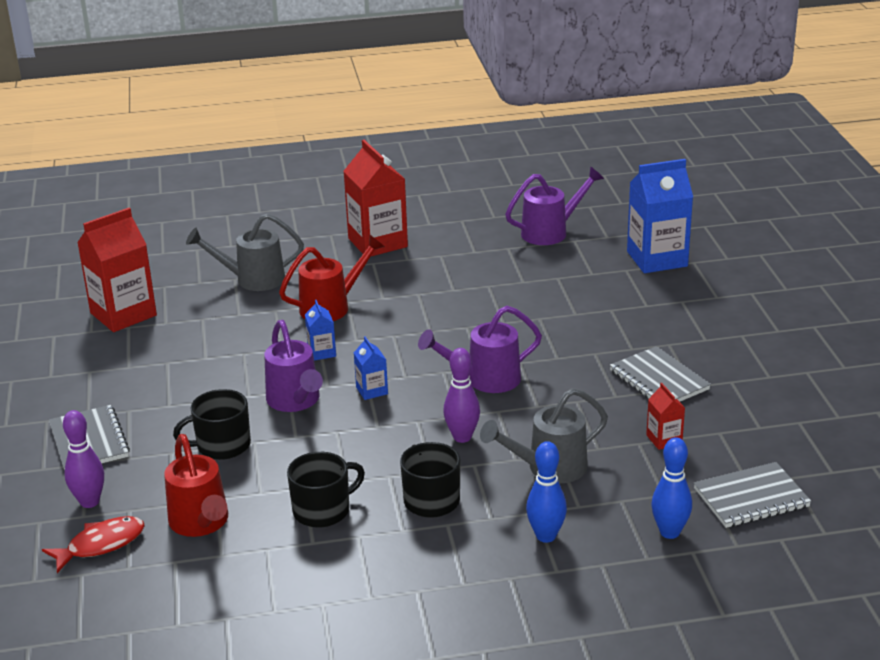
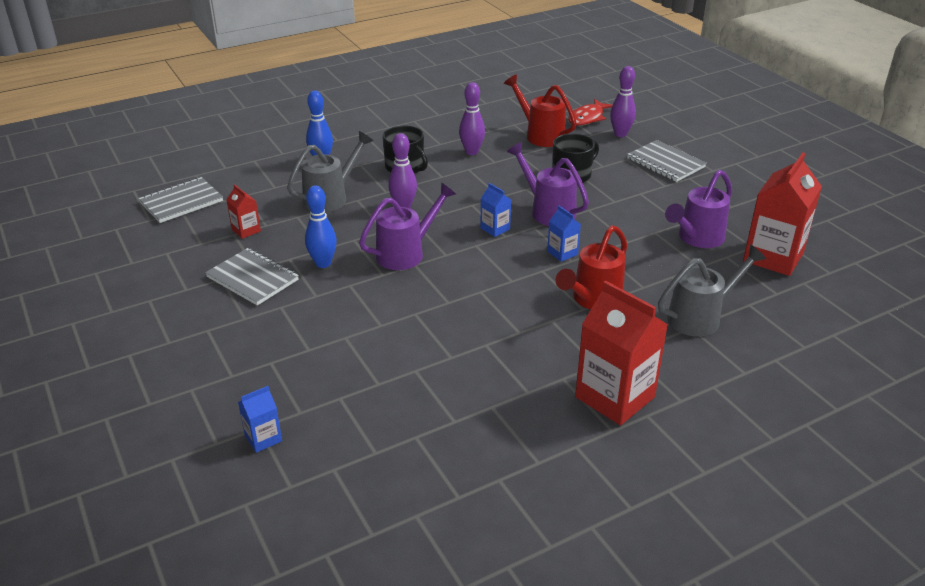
camera: 160 degrees right, 5 degrees up
(323, 510) = (471, 152): black mug -> purple bowling pin
(550, 232) = (411, 462): purple watering can -> purple watering can (697, 238)
(657, 259) = (263, 438): blue carton -> blue carton, size x0.47
(669, 532) = (240, 174): blue bowling pin -> blue bowling pin (323, 263)

